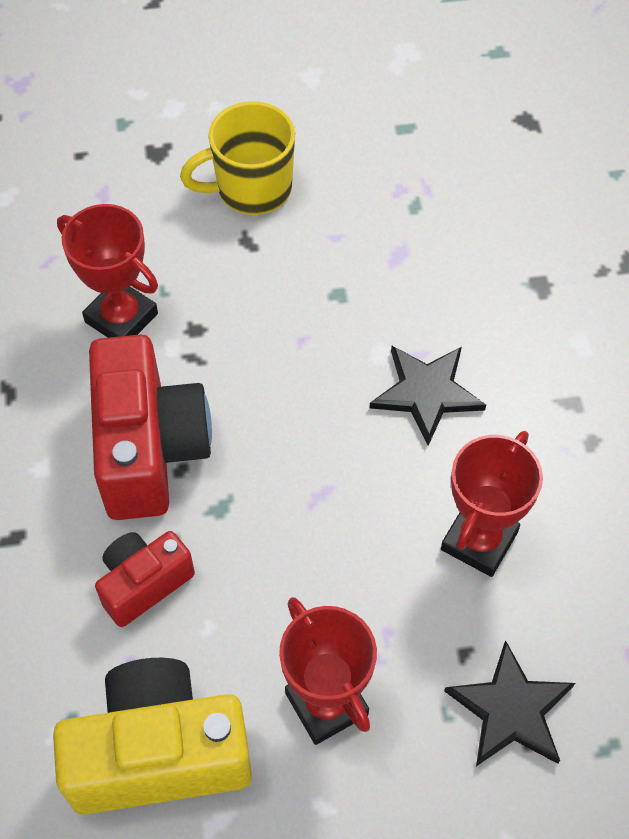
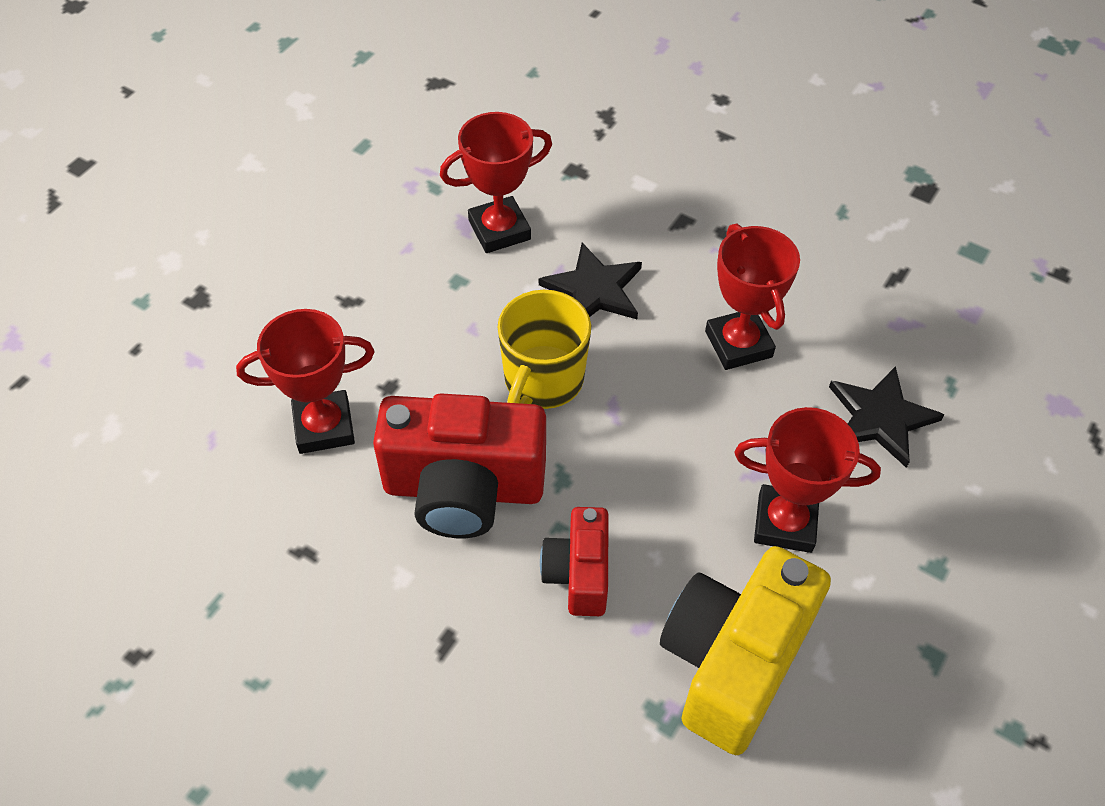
camera: 50 degrees left, 5 degrees down
(149, 449) = (463, 489): red camera -> red camera turned 150 degrees clockwise
(251, 189) = (305, 266): yellow mug -> yellow mug (542, 381)
(418, 282) = (499, 230): none -> red trophy

